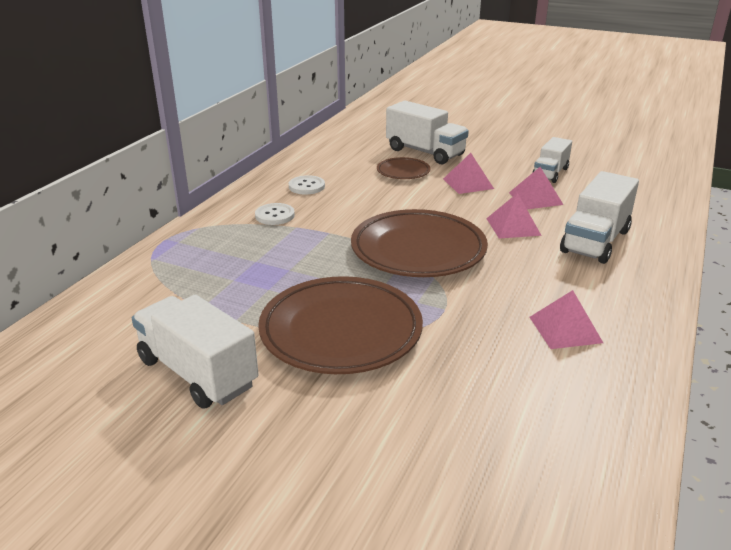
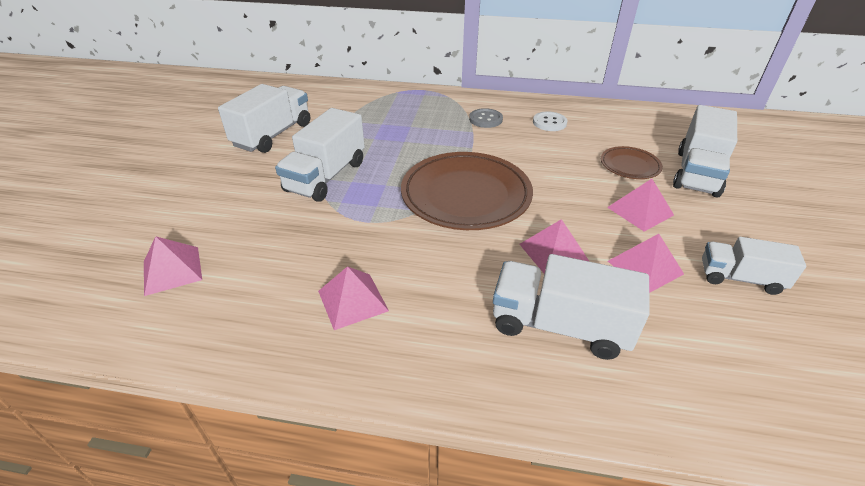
camera: 75 degrees right, 10 degrees up
(275, 215) = (485, 119): white button -> grey button
(341, 331) = (326, 176): brown plate -> white truck
(504, 462) = (172, 270): none -> pink pyramid

